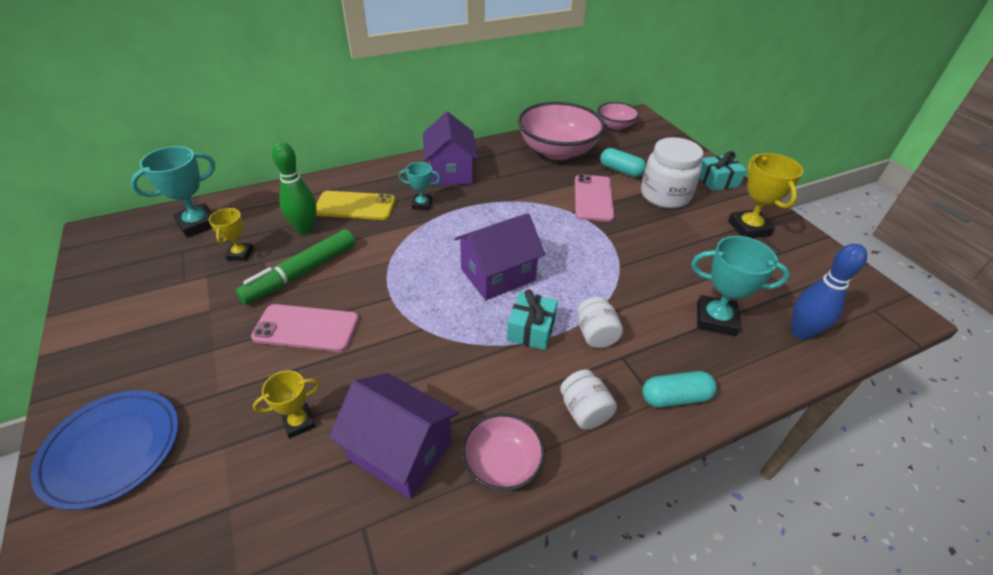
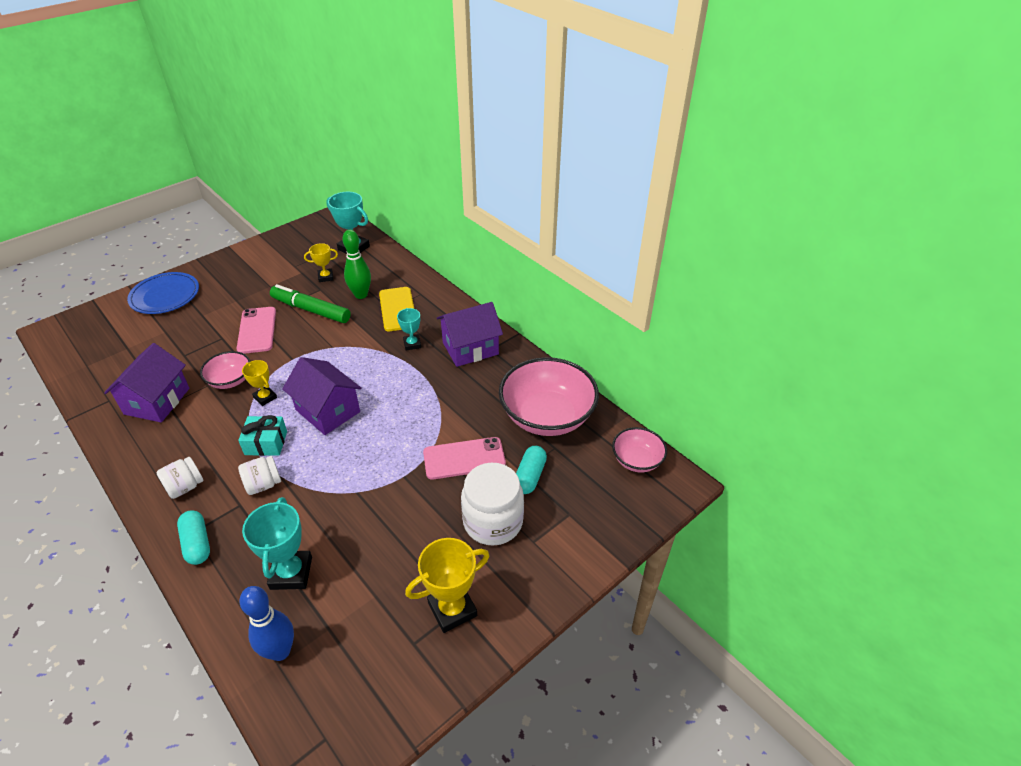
camera: 75 degrees right, 0 degrees up
(299, 422) = (180, 353): yellow trophy -> yellow trophy (265, 397)
(502, 464) = (144, 450): pink bowl -> pink bowl (230, 380)
(717, 181) = (548, 576): turquoise gift -> none

